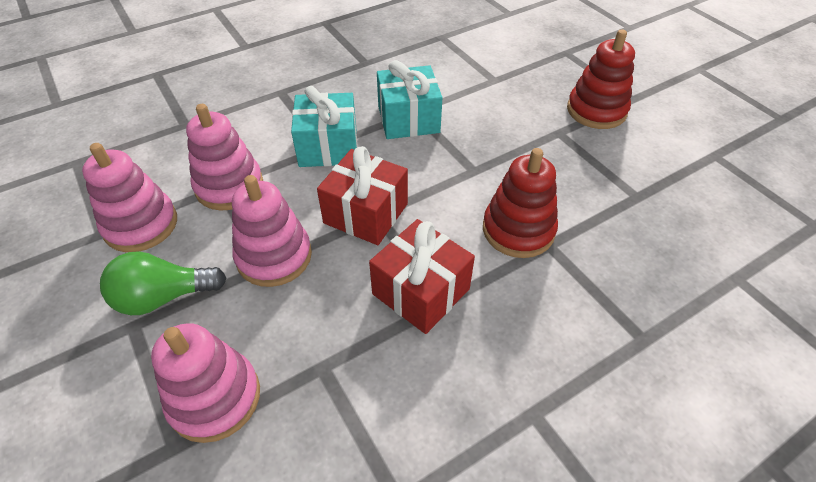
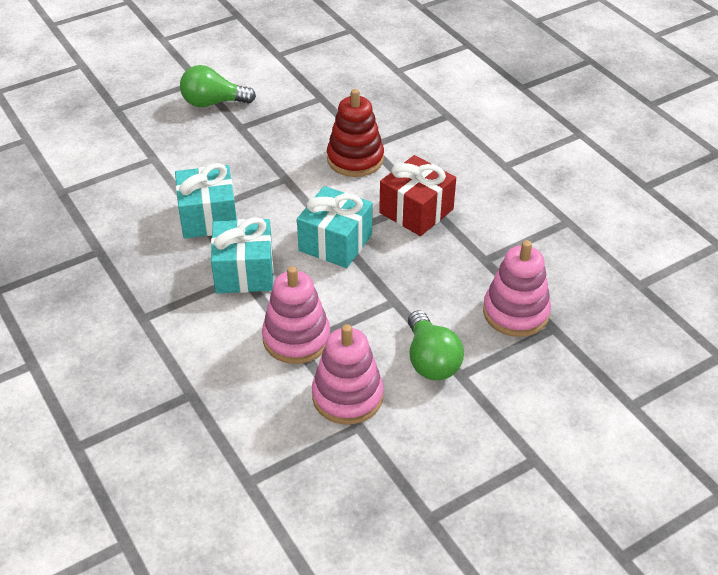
camera: 90 degrees left, 5 degrees down
(274, 256) = (385, 296): pink stacking toy -> none
(366, 213) = (335, 242): red gift -> turquoise gift
(596, 110) = (213, 103): red stacking toy -> green light bulb

